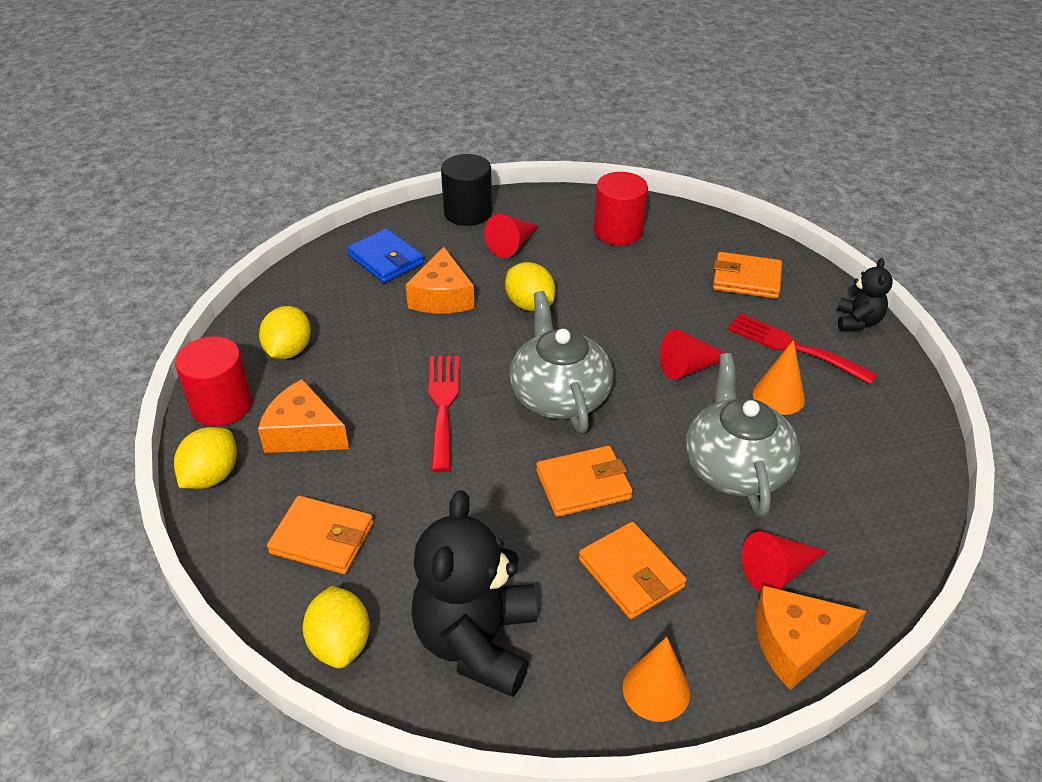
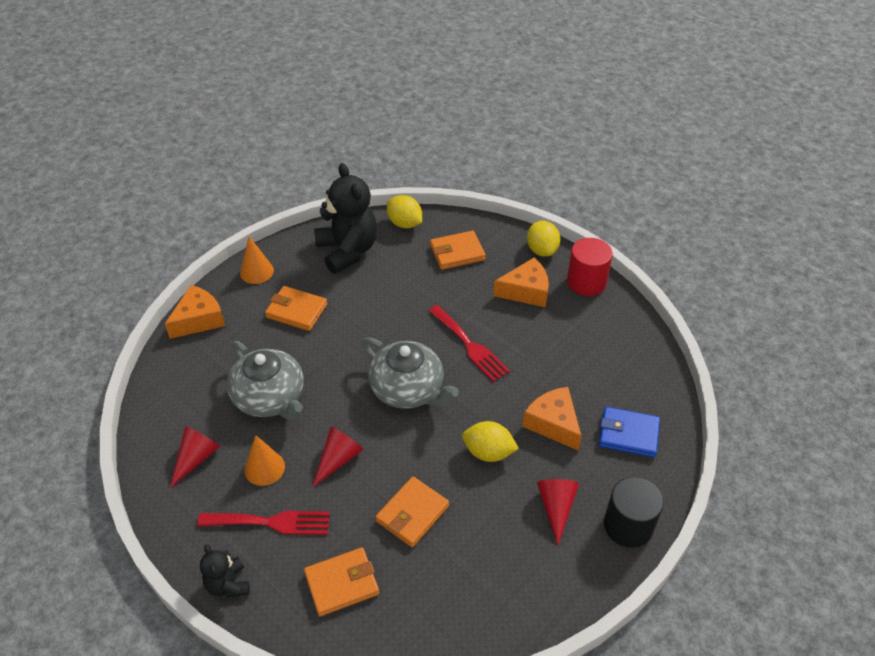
camera: 145 degrees right, 5 degrees up
(289, 351) = (596, 330): yellow lemon -> none
(583, 485) = (351, 342): orange wallet -> orange wallet (412, 514)
(618, 231) = (487, 582): red cylinder -> none
(778, 572) = (220, 349): red cone -> red cone (196, 458)

